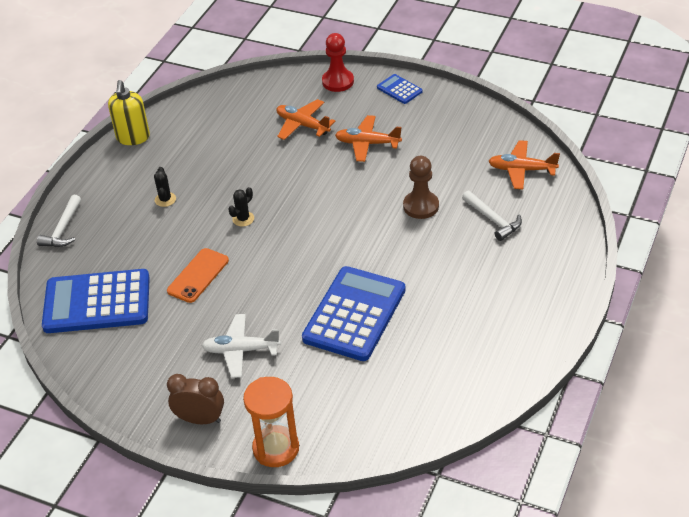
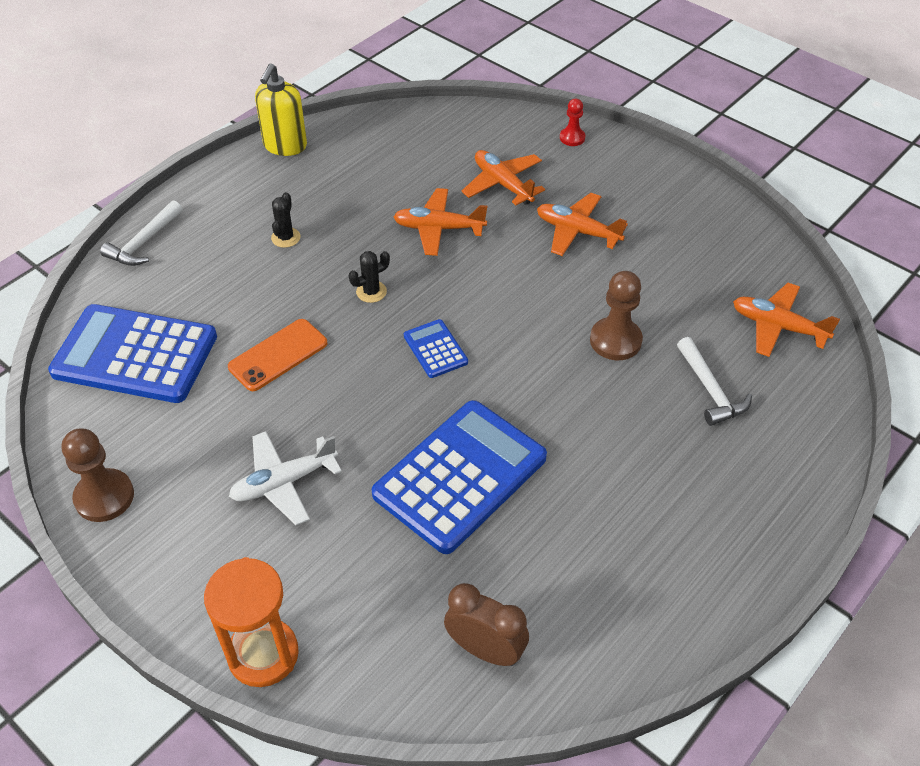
camera: 15 degrees right, 5 degrees up
(123, 393) = (104, 497): none -> brown pawn
(200, 419) = (183, 572): brown clock -> brown clock (485, 650)
(241, 350) = (284, 483): white plane -> white plane turned 45 degrees counterclockwise
(271, 166) = (439, 228): none -> orange plane
(338, 81) = (572, 138): red pawn -> red pawn, size x0.59
(399, 89) = (649, 168): blue calculator -> blue calculator (435, 349)

